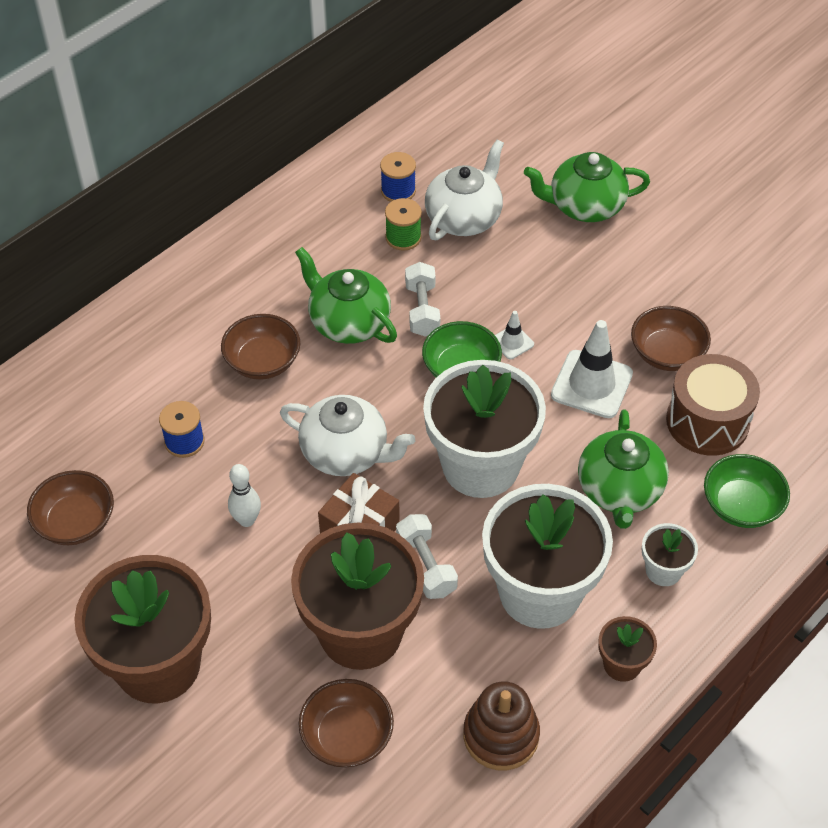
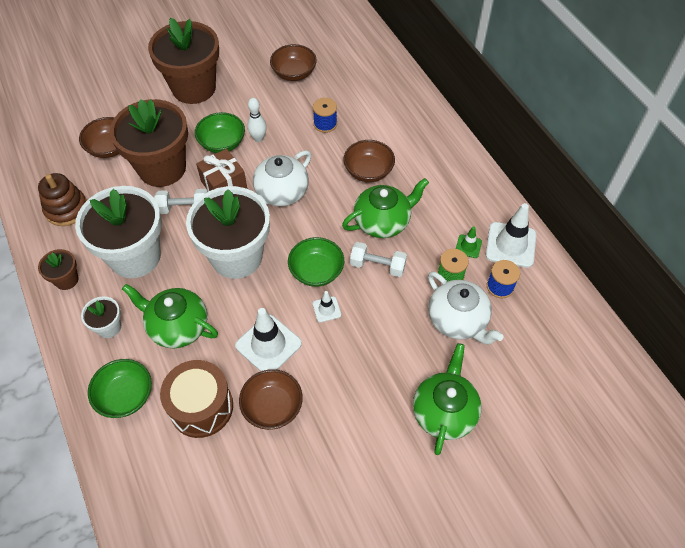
camera: 110 degrees right, 5 degrees up
(274, 567) = (222, 143): none -> green bowl
(331, 192) = (510, 245): none -> white traffic cone
(351, 230) = (468, 246): none -> green traffic cone

